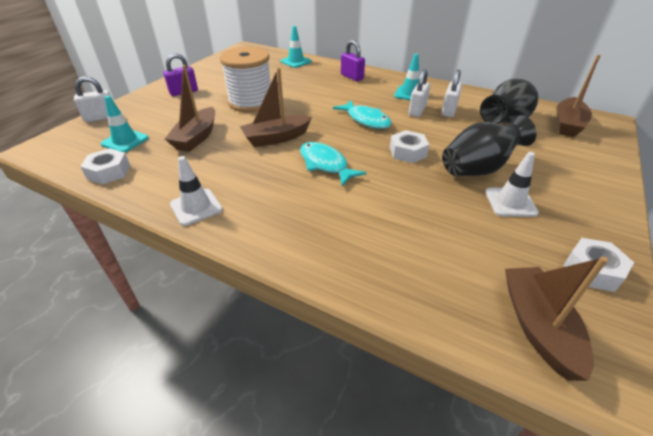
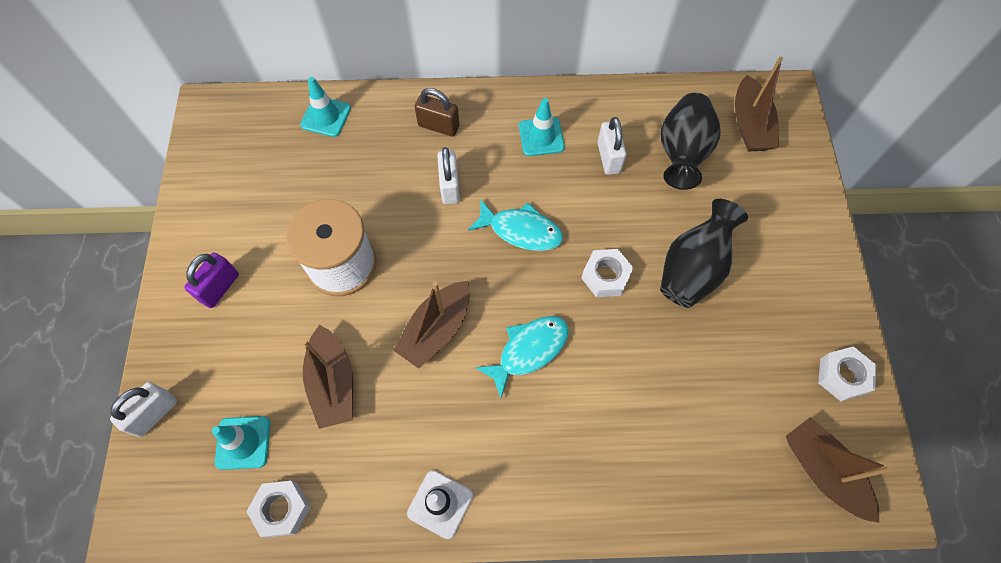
camera: 30 degrees left, 25 degrees up
(325, 164) = (529, 350): turquoise fish -> turquoise fish turned 120 degrees clockwise
(352, 77) = (438, 126): purple padlock -> brown padlock
(417, 110) = (571, 176): white padlock -> white padlock (450, 186)
(510, 202) = (744, 313): white traffic cone -> none

